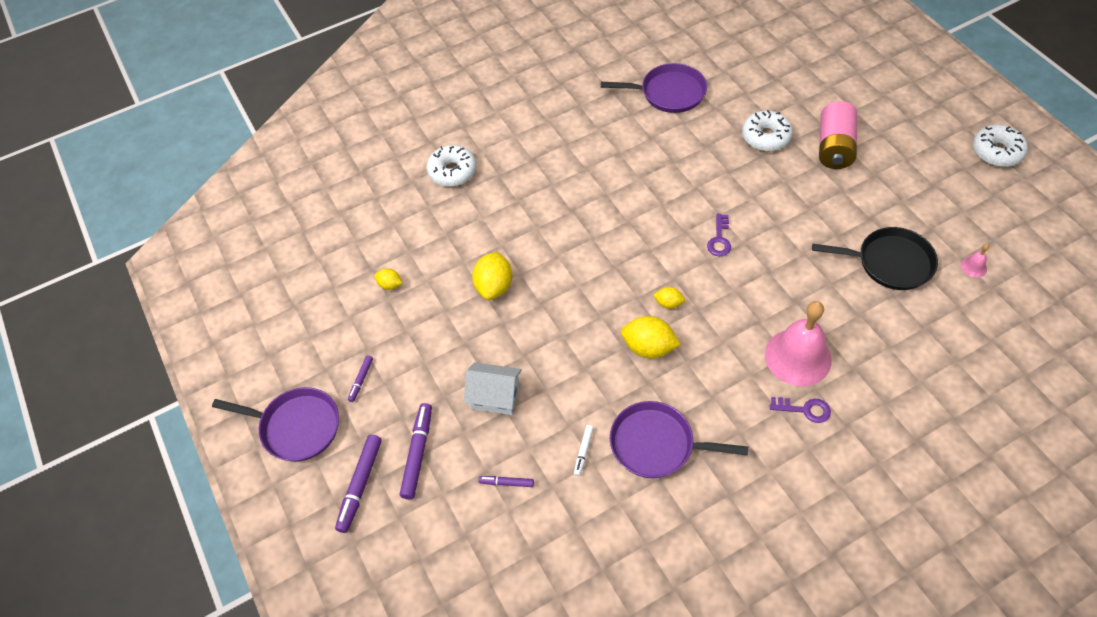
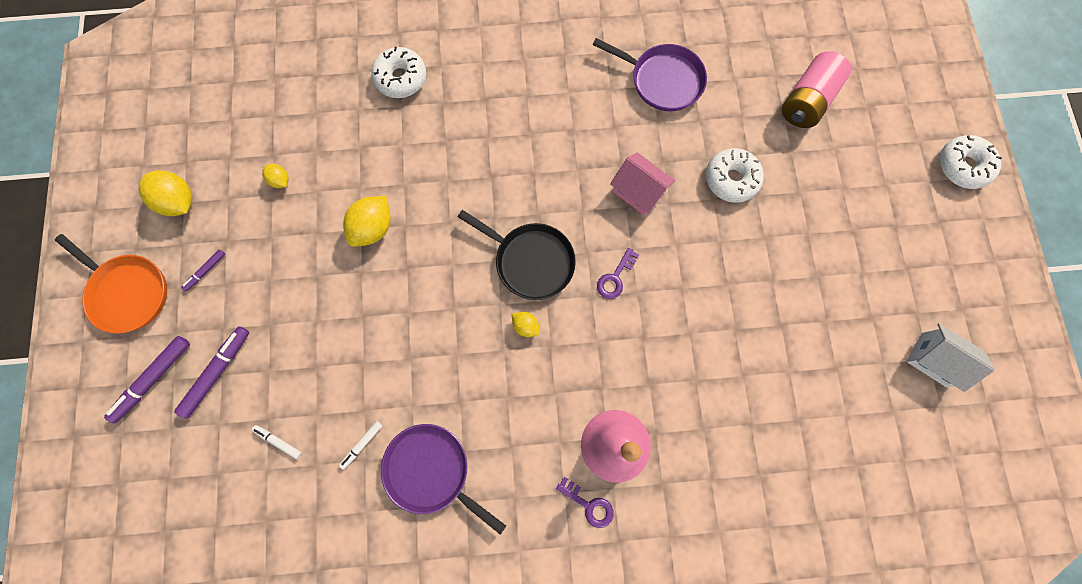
camera: 20 degrees right, 20 degrees up
(297, 427) = (128, 292): purple pan -> orange pan
(495, 396) = (314, 347): white house -> white house (933, 359)
(506, 483) = (278, 441): purple marker -> white marker
(648, 347) = (480, 365): yellow lemon -> yellow lemon (179, 201)
(699, 173) = (638, 191): none -> pink house
(834, 147) = (794, 224): pink battery -> pink battery (806, 101)
(890, 262) = (770, 386): black pan -> black pan (531, 261)
(973, 267) = (852, 432): pink bell -> none
(996, 152) = (964, 309): white donut -> white donut (962, 166)

